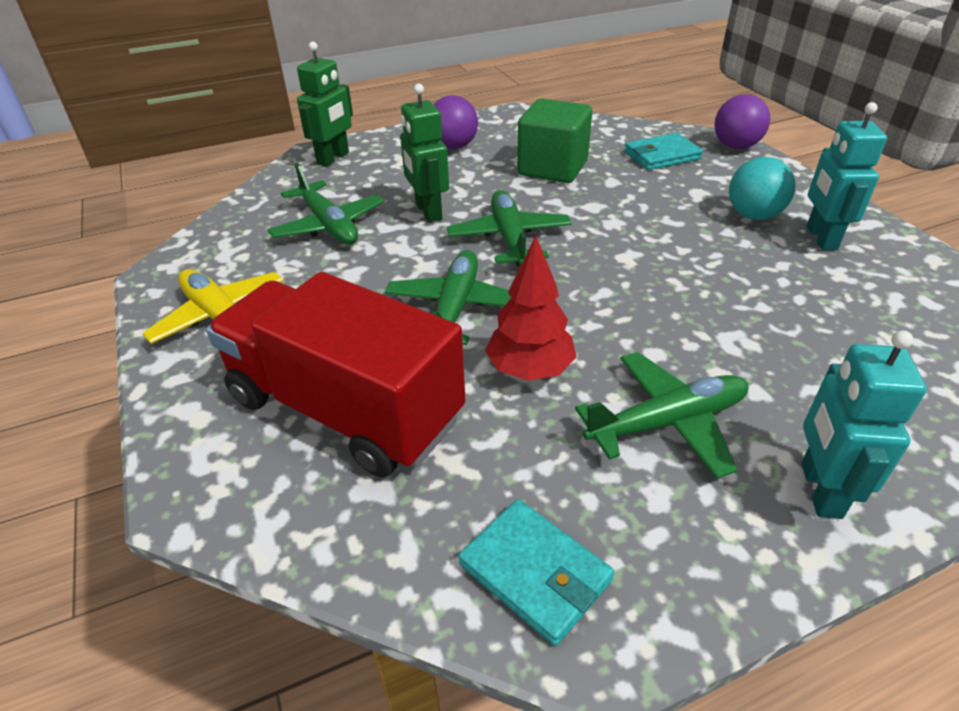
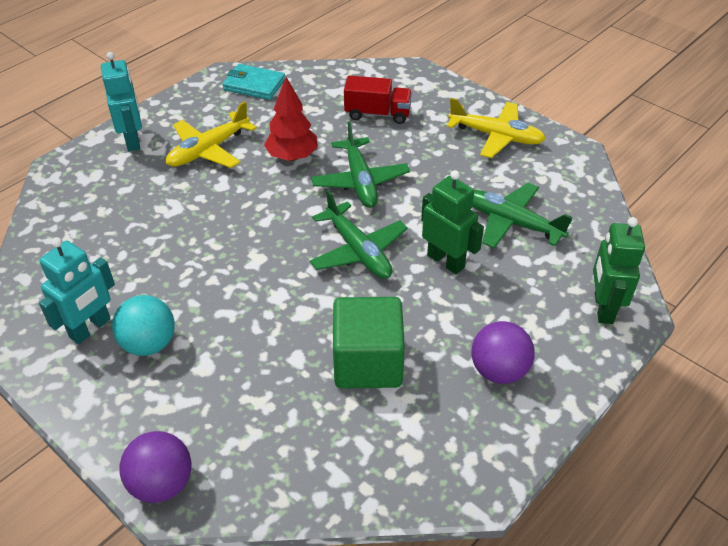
camera: 155 degrees right, 5 degrees up
(345, 409) = (377, 114): red truck -> red truck, size x0.50
(661, 155) = (253, 429): turquoise wallet -> none
(667, 422) = (208, 150): green plane -> yellow plane
(820, 238) = (90, 328): turquoise robot -> turquoise robot turned 60 degrees clockwise

